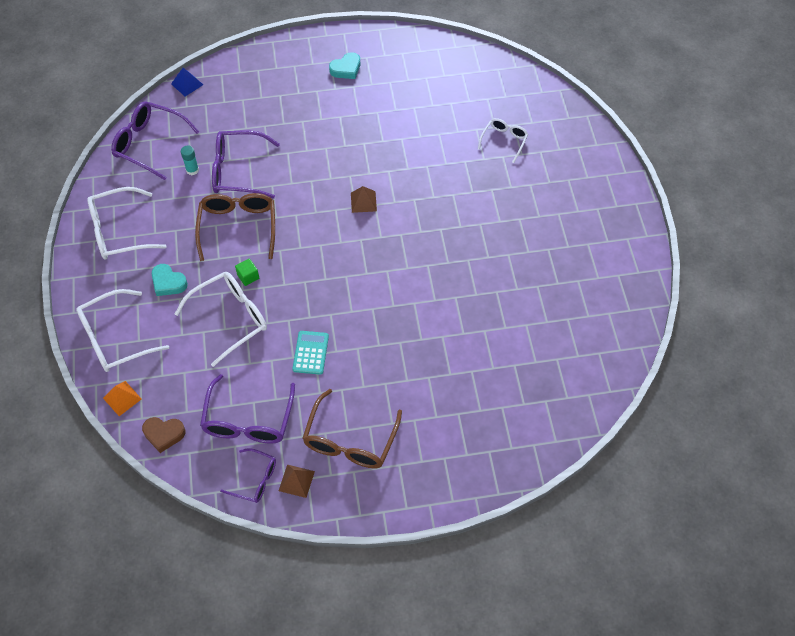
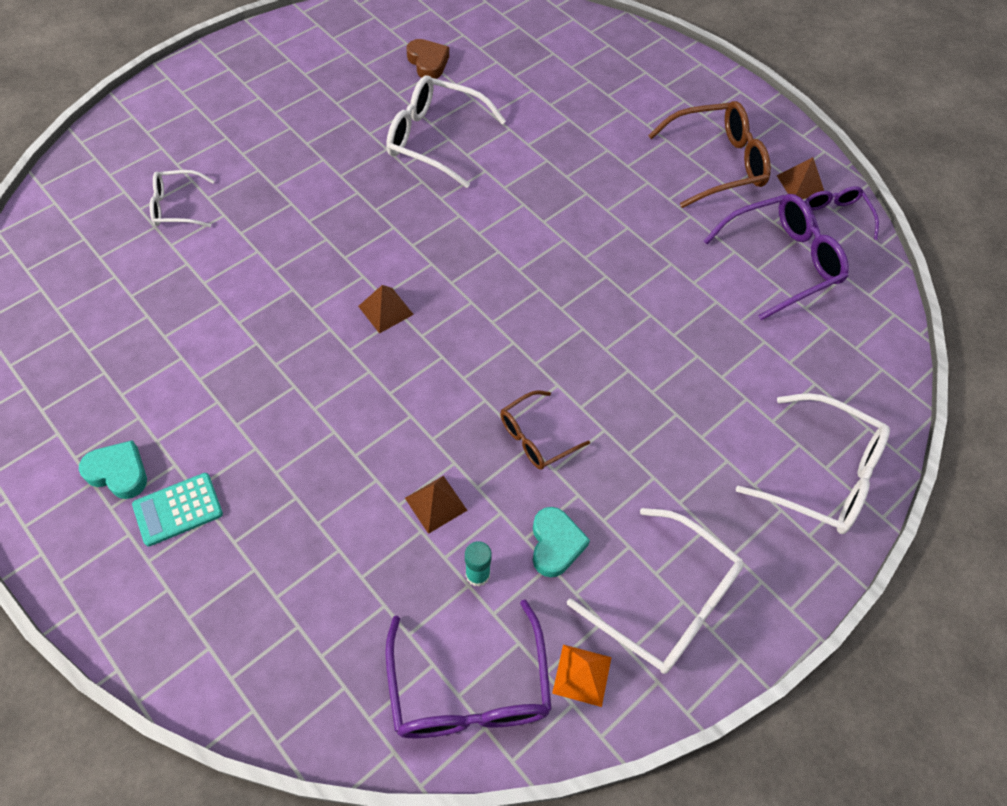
camera: 125 degrees left, 0 degrees up
(122, 398) = (882, 407): orange pyramid -> orange pyramid (582, 675)
(164, 434) = (876, 332): brown heart -> brown heart (428, 62)
(168, 282) = (691, 467): turquoise heart -> turquoise heart (555, 544)
(187, 84) = (288, 727): blue pyramid -> none
(231, 318) = (678, 357): white glasses -> white glasses (434, 139)
(237, 171) = (436, 504): purple glasses -> brown pyramid
(238, 227) = (536, 437): brown glasses -> brown glasses, size x0.58
(248, 276) = (604, 375): green cube -> none
(310, 353) = (651, 249): turquoise calculator -> turquoise calculator (178, 509)

